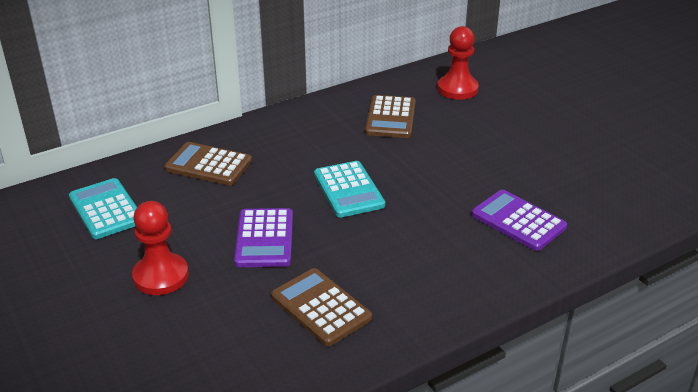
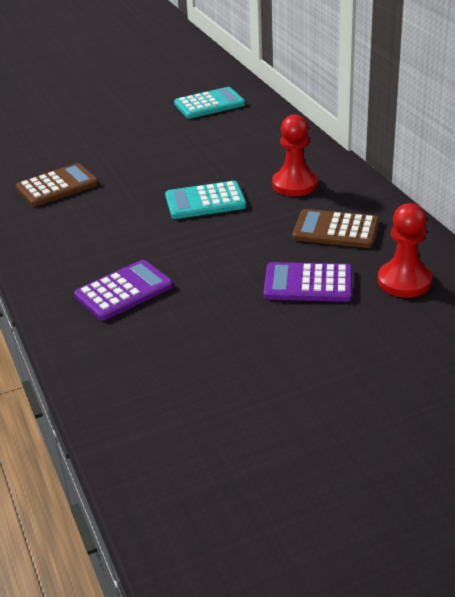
camera: 100 degrees right, 0 degrees up
(161, 276) = (122, 128): red pawn -> red pawn (295, 184)
(208, 165) = (262, 138): brown calculator -> none
(264, 238) = (149, 164): purple calculator -> purple calculator (308, 283)

